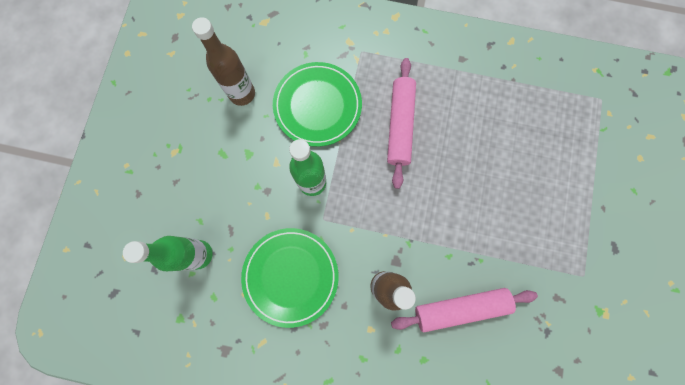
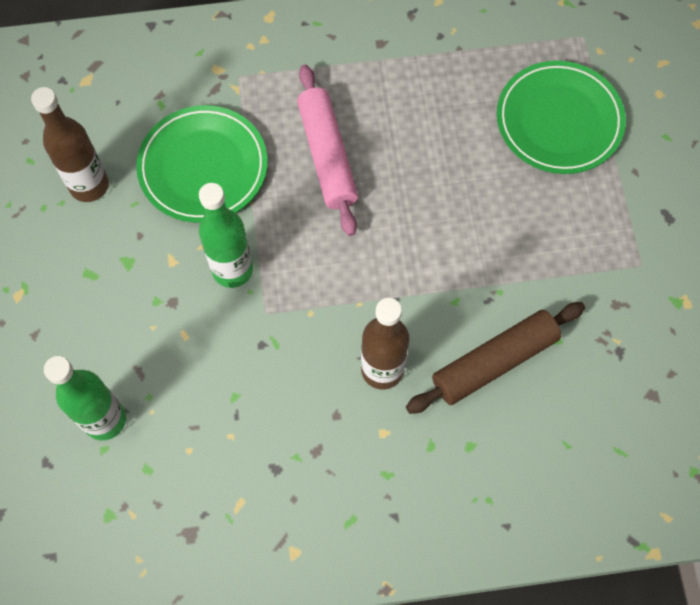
camera: 20 degrees left, 10 degrees down
(291, 276) = (247, 402): green plate -> green plate (559, 121)
(460, 308) = (494, 362): pink rolling pin -> brown rolling pin

